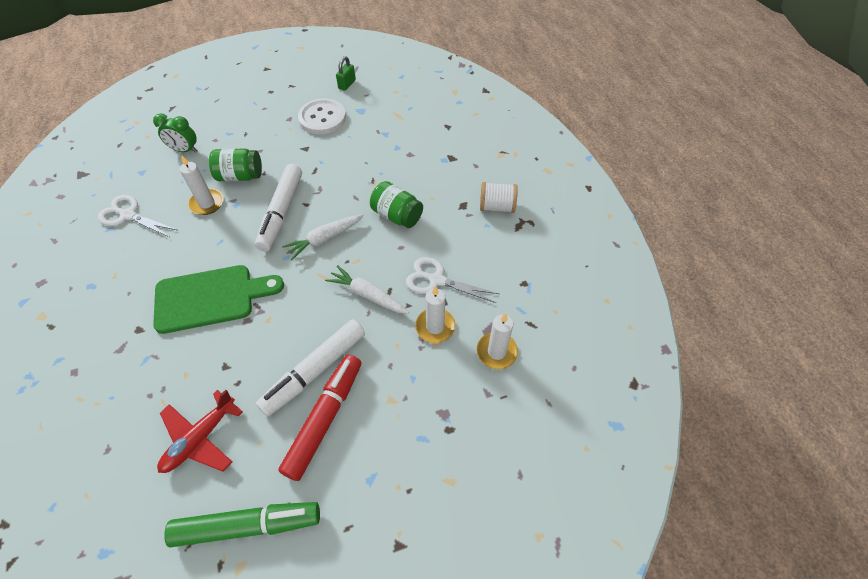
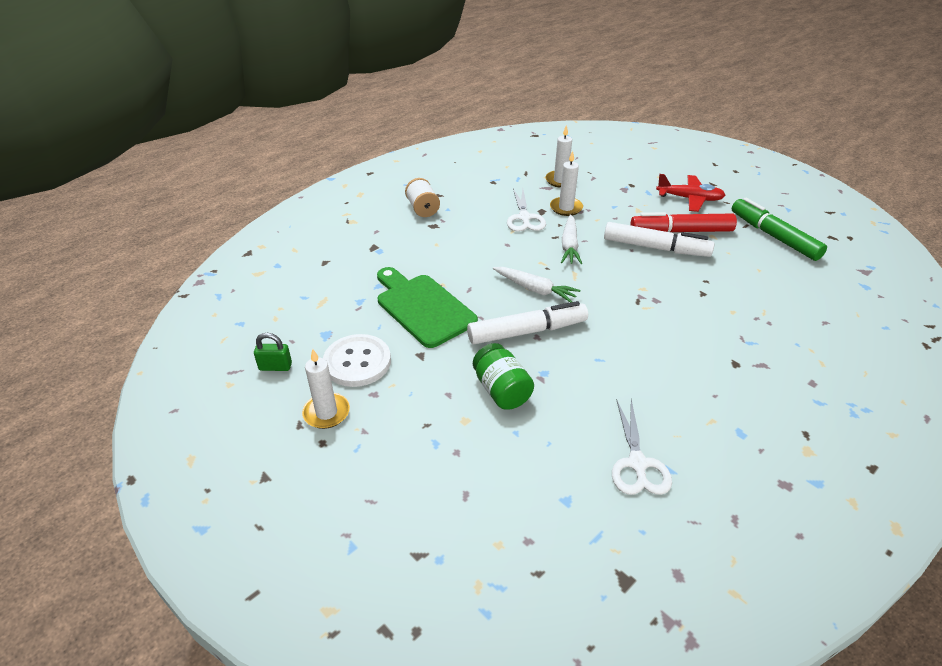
camera: 115 degrees left, 15 degrees down
(185, 150) = (496, 474): green clock -> none
(200, 438) = (759, 279): red plane -> red plane (689, 199)
(207, 203) = (562, 398): white candle -> white candle (326, 413)
(211, 298) = (660, 332): green cutting board -> green cutting board (422, 307)
(397, 215) = (473, 257): green jar -> none

